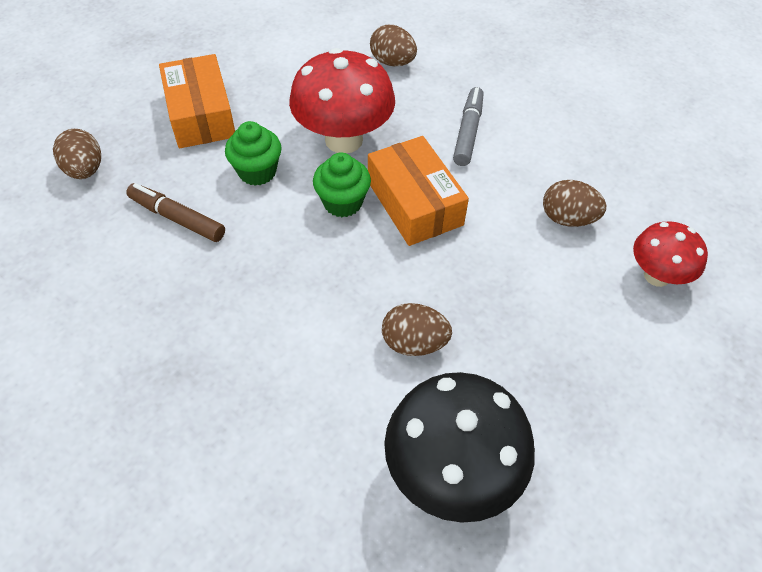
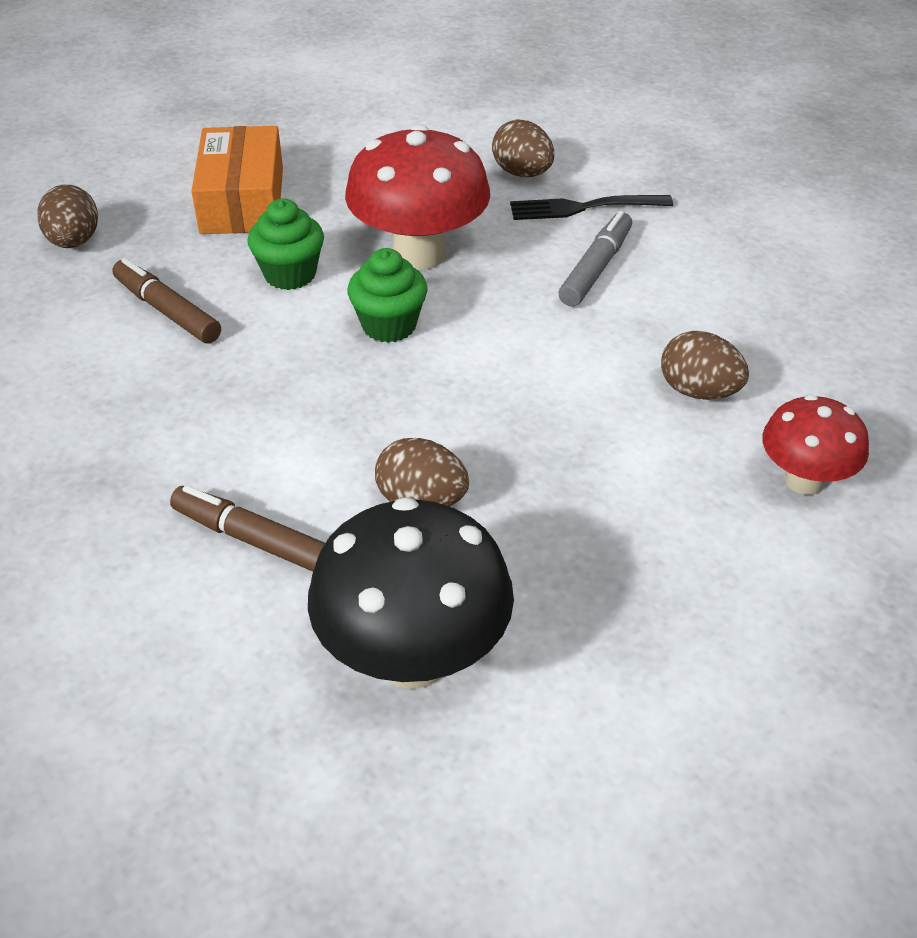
camera: 15 degrees right, 10 degrees down
(307, 400) = (253, 540): none -> brown marker
(415, 203) = (487, 340): orange box -> none
(444, 84) = (585, 207): none -> black fork

